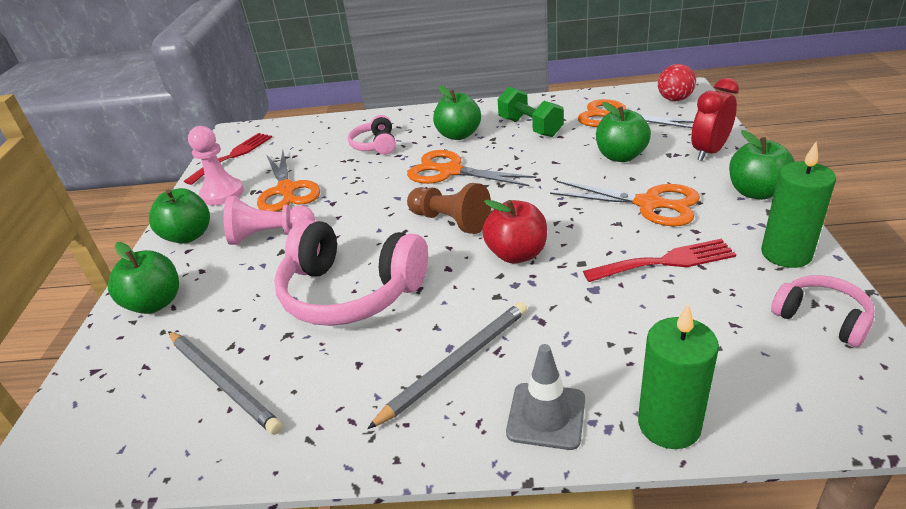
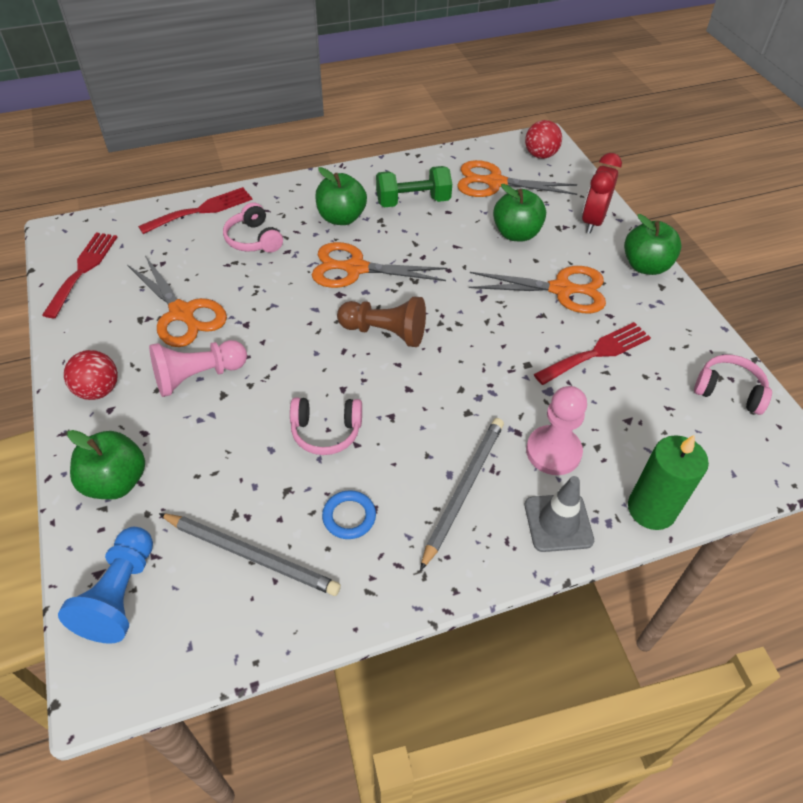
camera: 25 degrees left, 15 degrees up
(98, 391) = (120, 595): none -> blue pawn
(188, 236) = (98, 390): green apple -> red ball
(222, 193) = (103, 326): pink pawn -> pink pawn (553, 452)
(329, 367) = (349, 517): none -> blue ring
(346, 124) = (201, 210): none -> red fork
(351, 292) = (326, 431): pink headphones -> pink headphones, size x0.52
(517, 254) = (466, 363): red apple -> none
(530, 127) = (413, 201): green dumbbell -> green dumbbell turned 45 degrees counterclockwise
(786, 254) = (687, 331): green candle -> none

